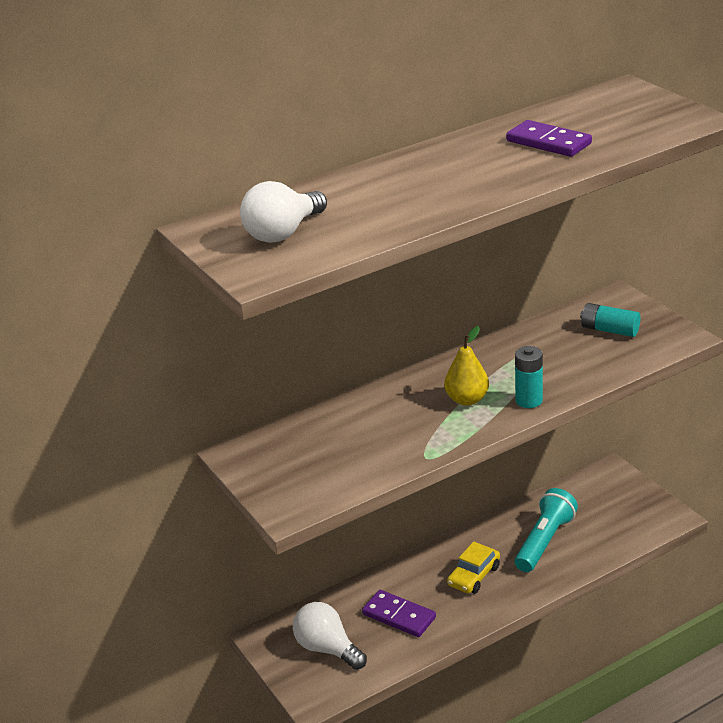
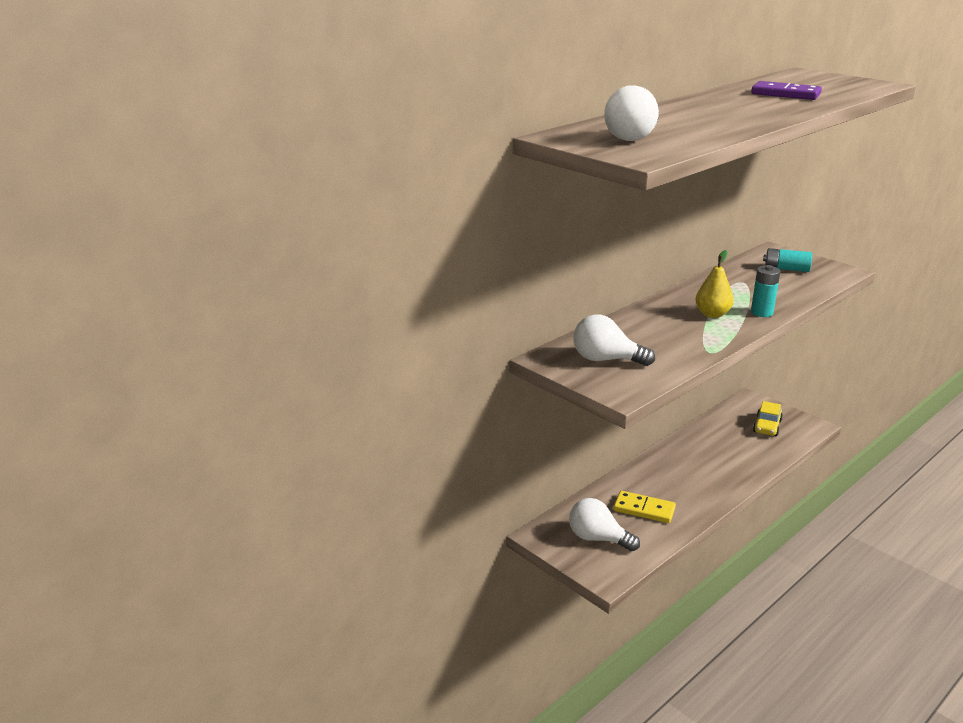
camera: 15 degrees left, 5 degrees down
(300, 460) = (606, 360): none -> white light bulb
(399, 616) = (644, 509): purple domino -> yellow domino
(474, 576) = (688, 476): yellow car -> yellow car (767, 426)
(544, 541) = (728, 448): turquoise flashlight -> none

